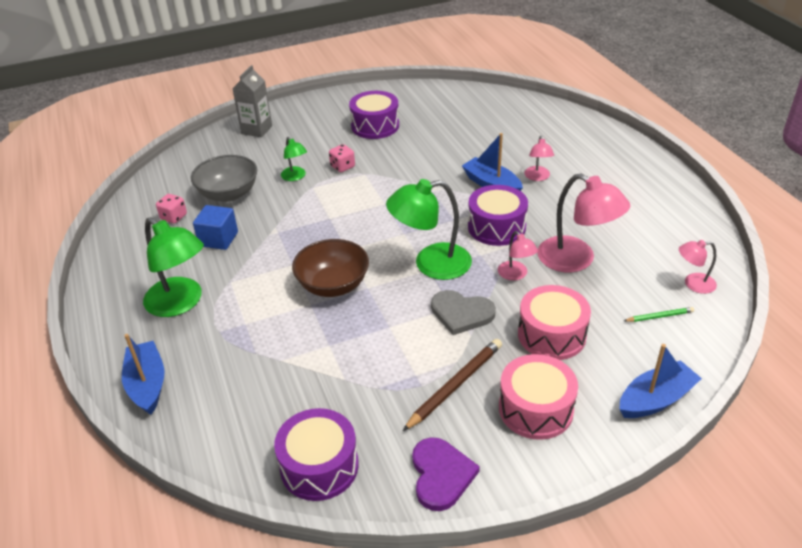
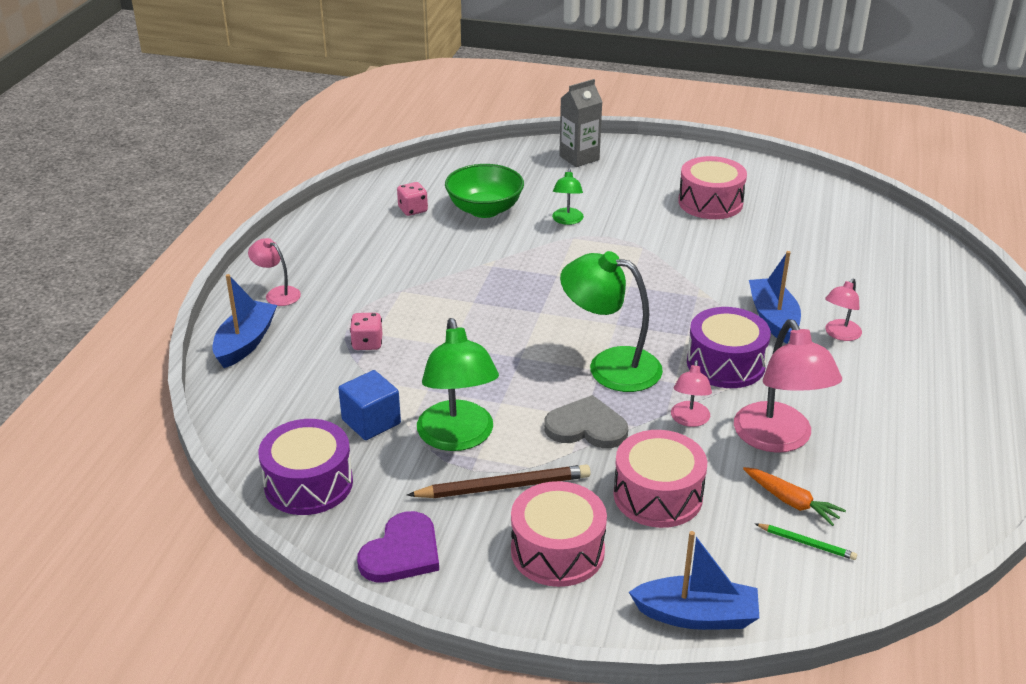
camera: 35 degrees right, 5 degrees down
(181, 303) = (340, 289): green lamp -> green lamp (458, 438)
(218, 239) = (431, 248): blue cube -> blue cube (371, 421)
(228, 194) = (484, 209): grey bowl -> green bowl
(333, 285) = (490, 339): brown bowl -> none
(342, 167) = (627, 230): pink dice -> pink dice (367, 343)
(375, 126) = (710, 202): purple drum -> pink drum
(461, 313) = (586, 427): grey heart -> grey heart turned 135 degrees clockwise
(625, 295) = (791, 502): none -> orange carrot
(693, 284) = (895, 533): pink lamp -> pink lamp (277, 294)

